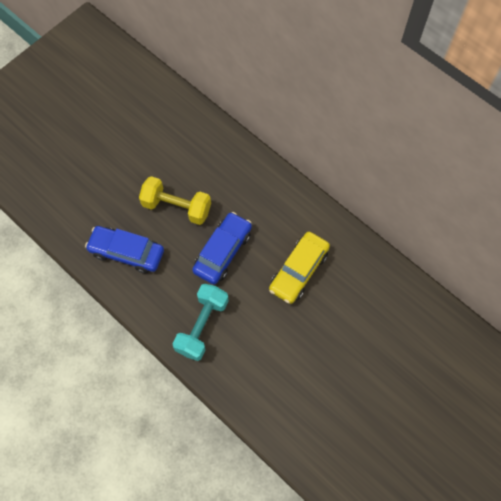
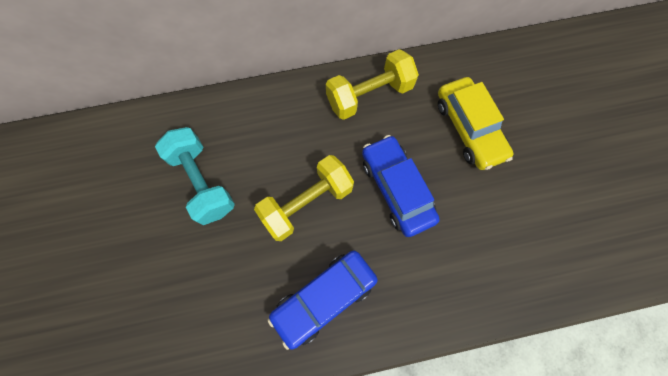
camera: 55 degrees left, 5 degrees up
(202, 326) = (474, 269): turquoise dumbbell -> turquoise dumbbell (202, 182)
(277, 196) = (369, 95): none -> yellow dumbbell

